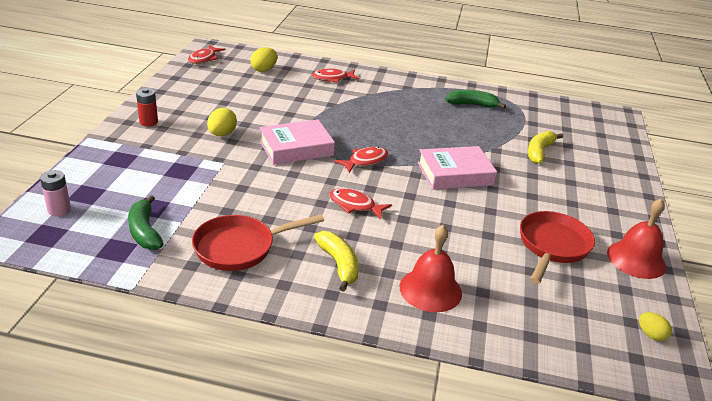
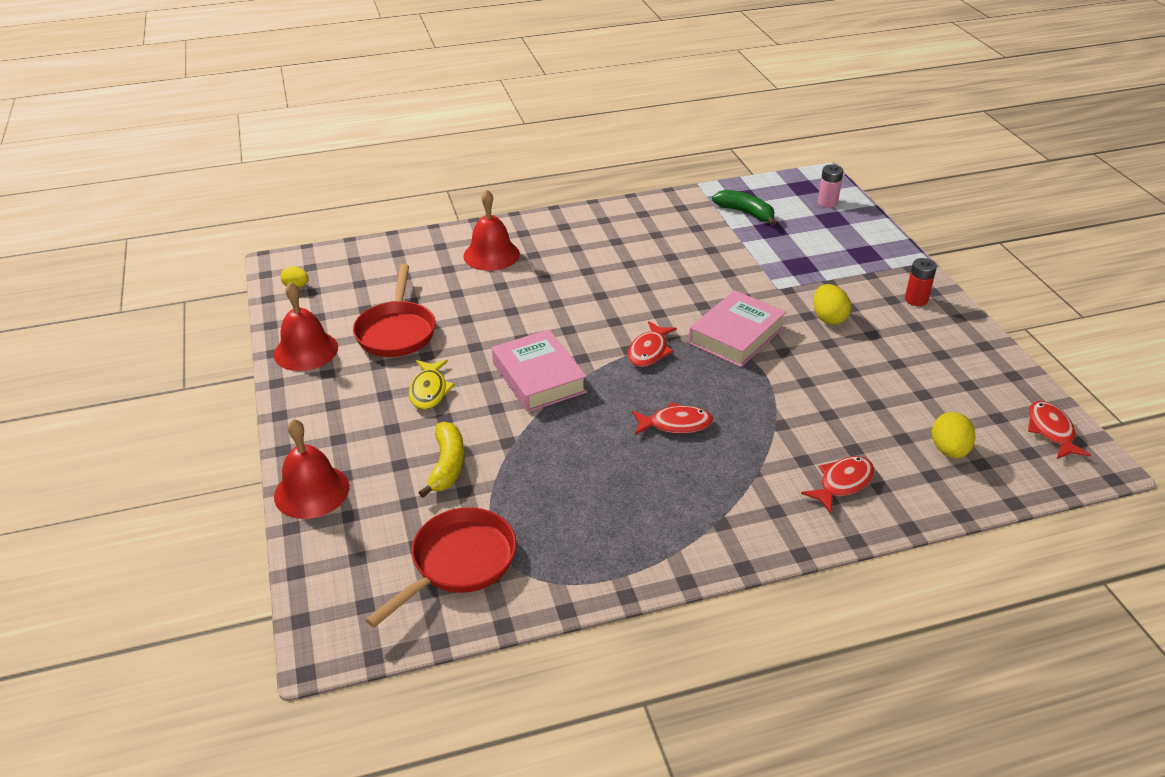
camera: 155 degrees right, 5 degrees up
(240, 247) = (664, 229): red pan -> red pan (459, 563)
(339, 265) = (577, 245): yellow banana -> none
(355, 205) = (611, 297): red fish -> red fish (675, 424)
(455, 174) = (538, 377): pink book -> pink book turned 75 degrees counterclockwise
(472, 105) = (592, 530): green banana -> none
(538, 194) = (429, 390): none -> yellow fish
(627, 168) = (311, 491): none -> red bell

